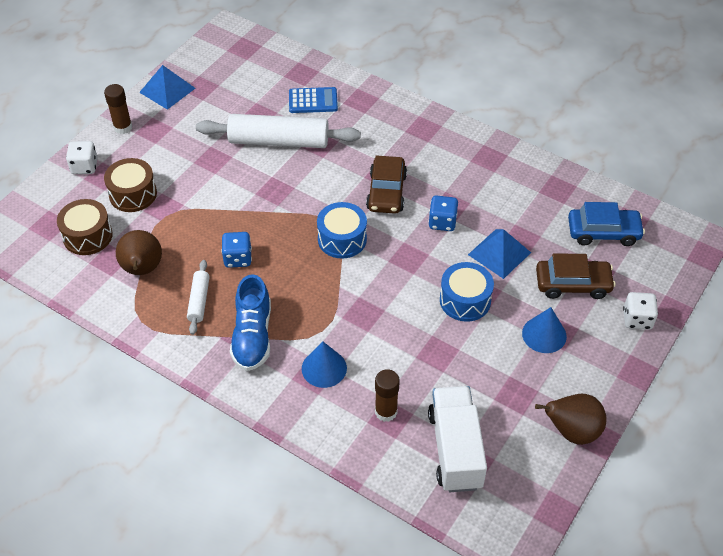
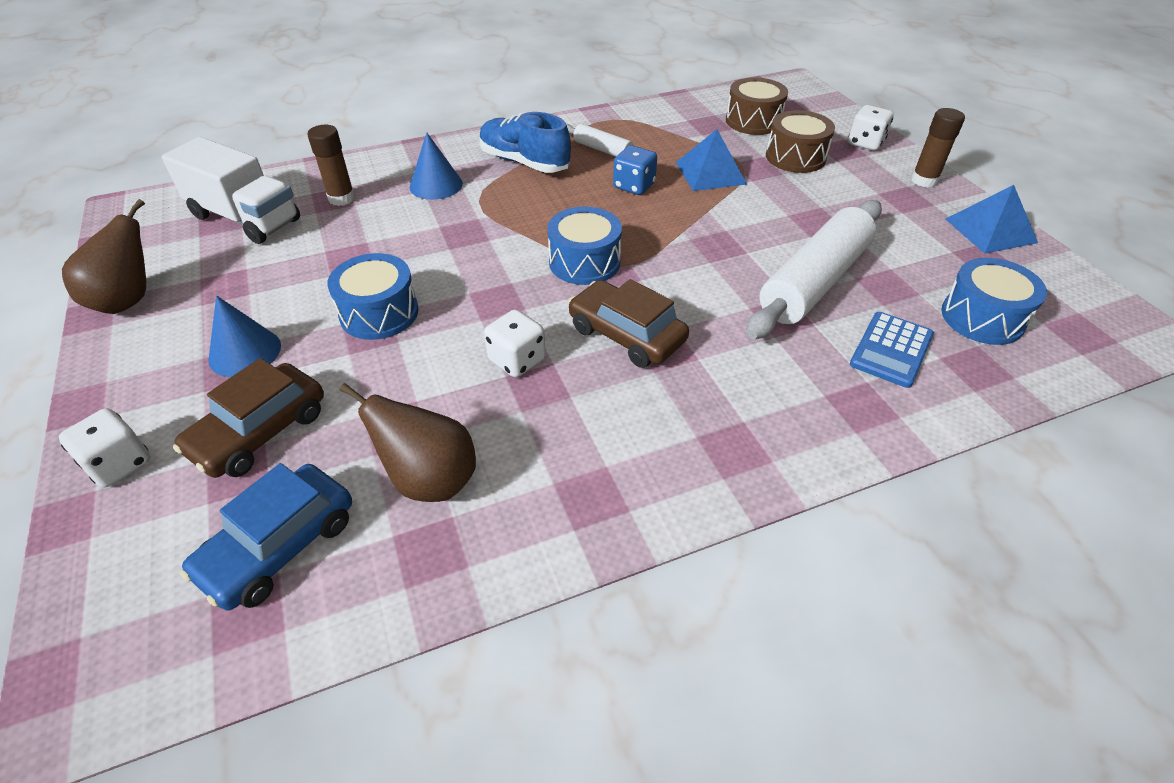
camera: 125 degrees right, 5 degrees down
(142, 270) = (677, 134): brown pear -> brown pear (430, 479)
(259, 78) = (982, 318): none -> blue drum
(442, 222) = (517, 360): blue dice -> white dice
(499, 253) = (401, 386): blue pyramid -> blue pyramid (710, 173)

